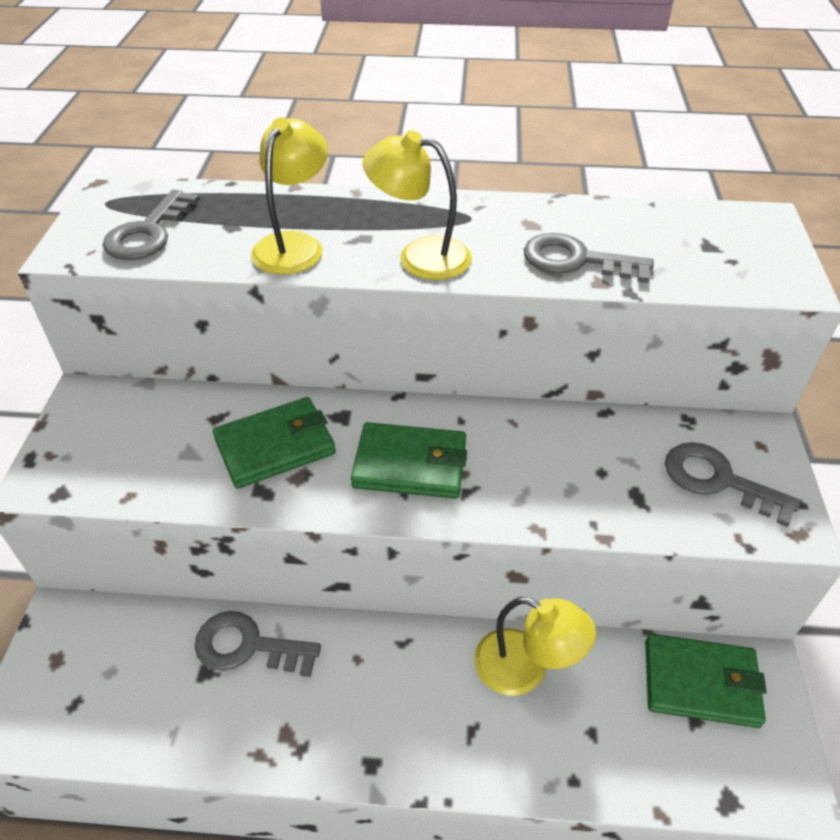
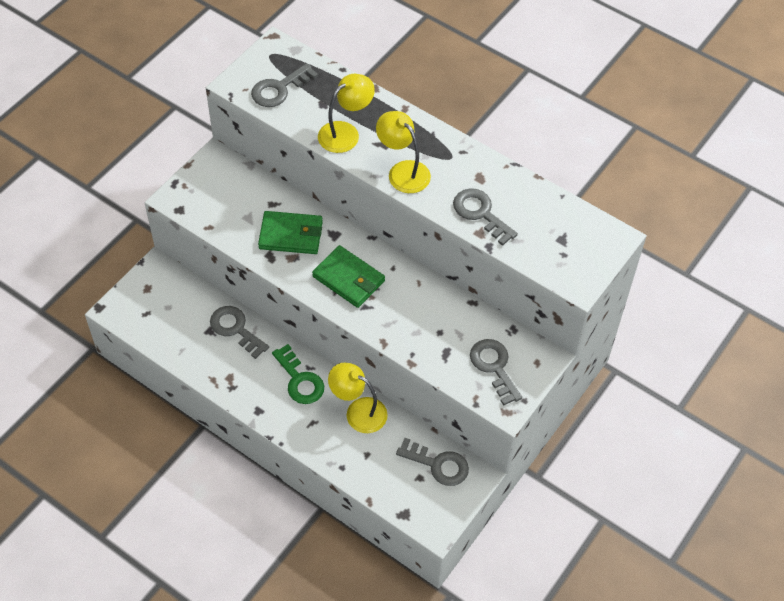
camera: 30 degrees right, 10 degrees up
(403, 671) = (300, 380): none -> green key
(525, 669) = (358, 411): yellow lamp -> yellow lamp turned 150 degrees clockwise
(701, 683) = (438, 465): green wallet -> grey key

